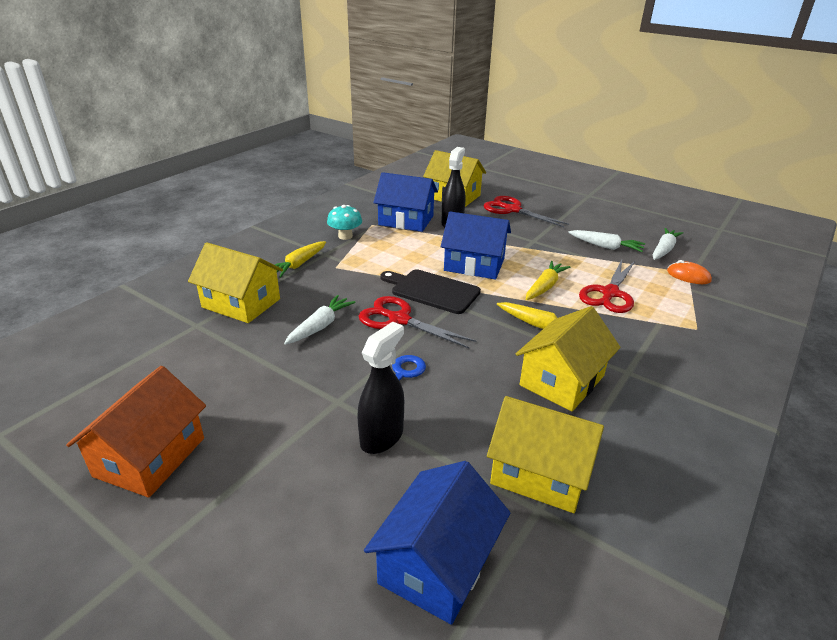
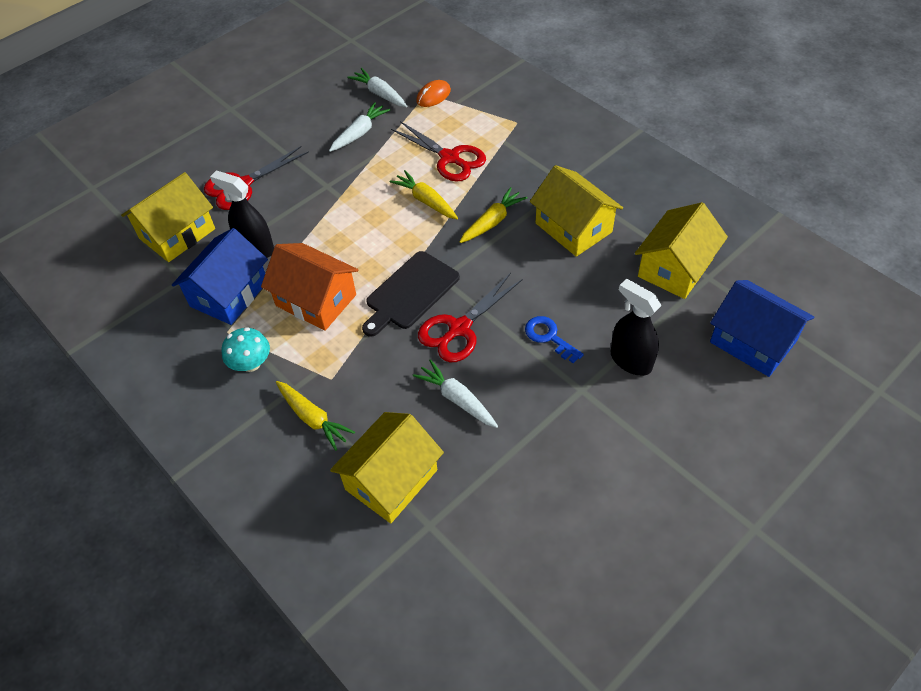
camera: 75 degrees left, 20 degrees up
(150, 457) = (642, 540): orange house -> orange house (316, 300)
(474, 264) = (365, 247): blue house -> none

